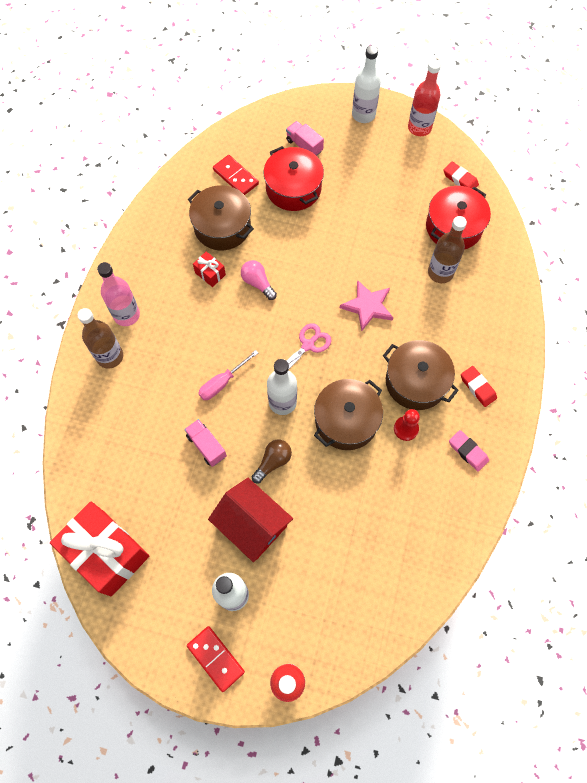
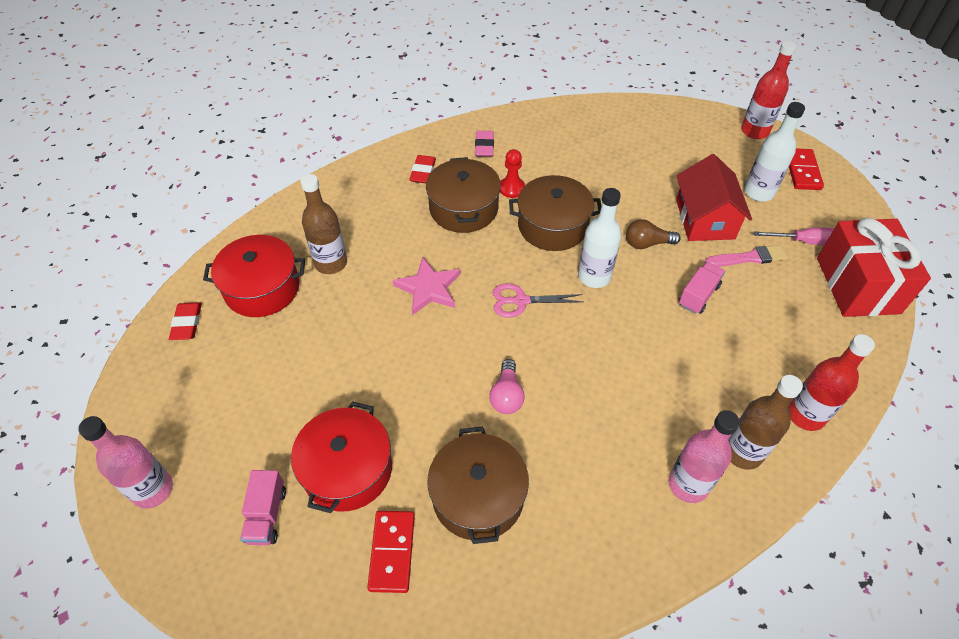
camera: 135 degrees left, 15 degrees down
(196, 512) = (749, 258): none -> pink brush
(206, 446) = (698, 295): pink truck -> pink truck turned 150 degrees counterclockwise
(210, 274) = (548, 450): red gift -> none
(222, 382) = (636, 333): pink screwdriver -> pink screwdriver (804, 241)
(363, 115) = (153, 490): white bottle -> pink bottle
(419, 128) = (131, 413): red bottle -> red bottle (805, 415)

